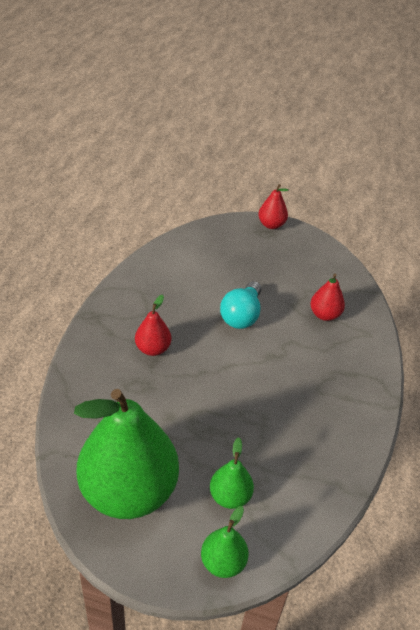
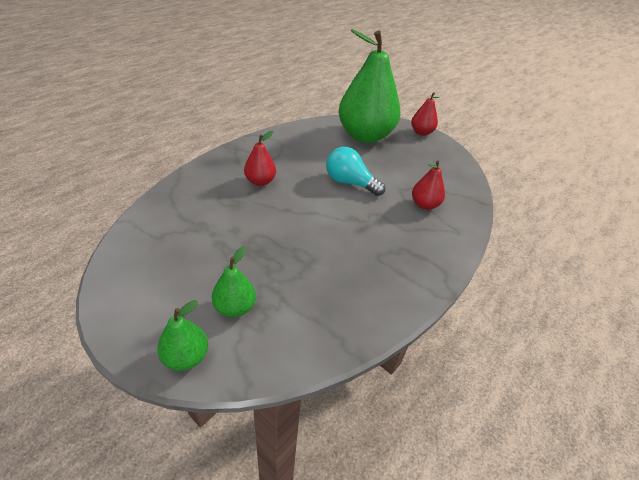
camera: 25 degrees right, 0 degrees up
(129, 491) = (158, 269): green pear -> green pear (365, 136)
(241, 315) = (350, 183): turquoise light bulb -> turquoise light bulb turned 75 degrees clockwise

